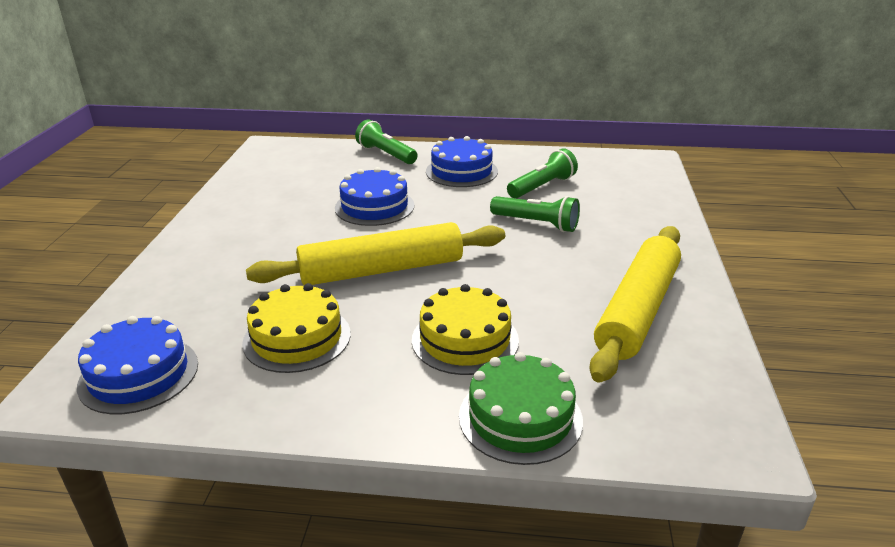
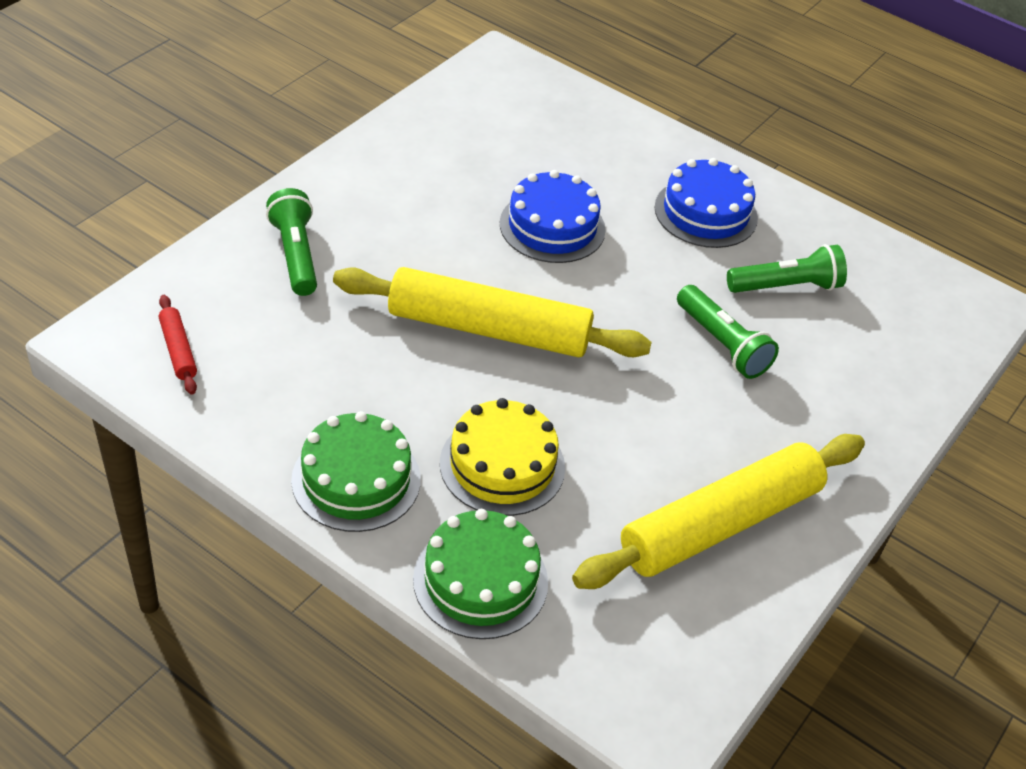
camera: 25 degrees right, 15 degrees up
(139, 374) = (178, 350): blue cake -> red rolling pin
(297, 338) = (342, 378): yellow cake -> none
(363, 396) = (356, 479): none -> green cake
(386, 154) = (634, 138): green flashlight -> green flashlight (295, 254)

